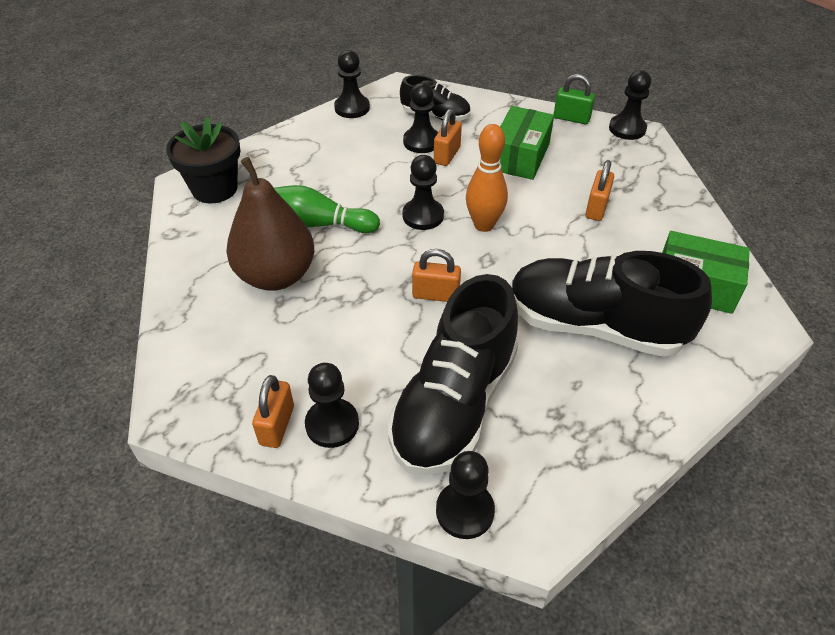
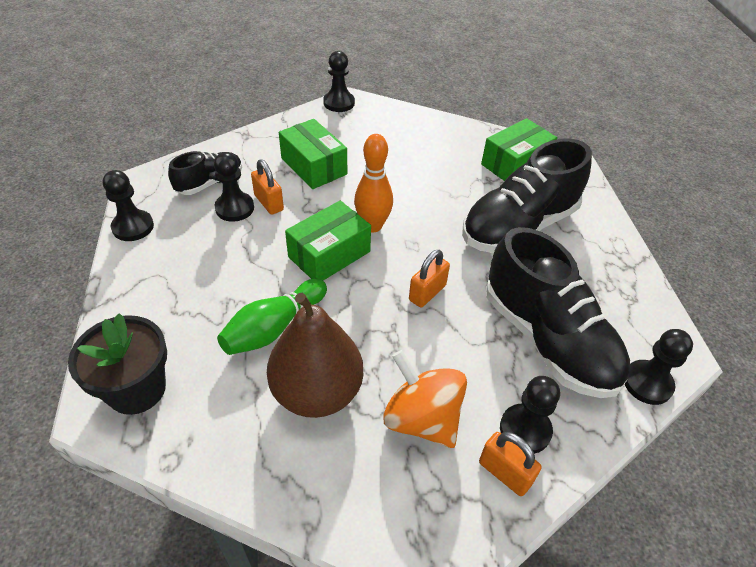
camera: 60 degrees left, 0 degrees up
(294, 348) = (422, 419): none -> orange spinning top
(423, 216) = (329, 254): black pawn -> green box
(571, 118) = (298, 119): green padlock -> none
(596, 208) = (406, 162): orange padlock -> none

